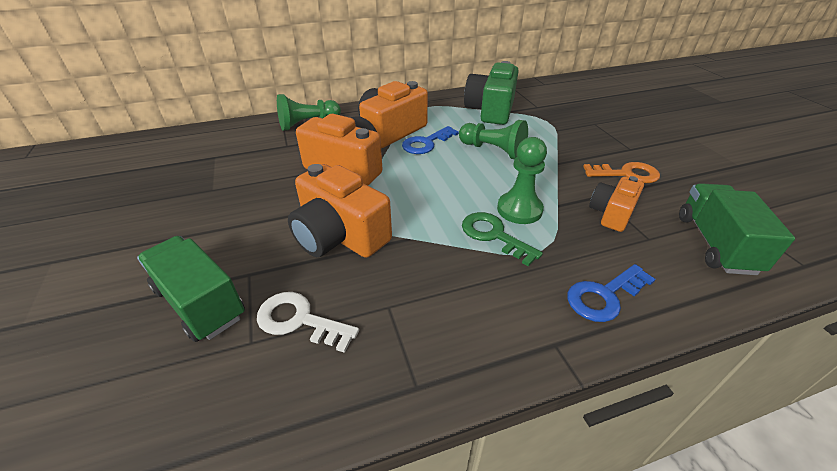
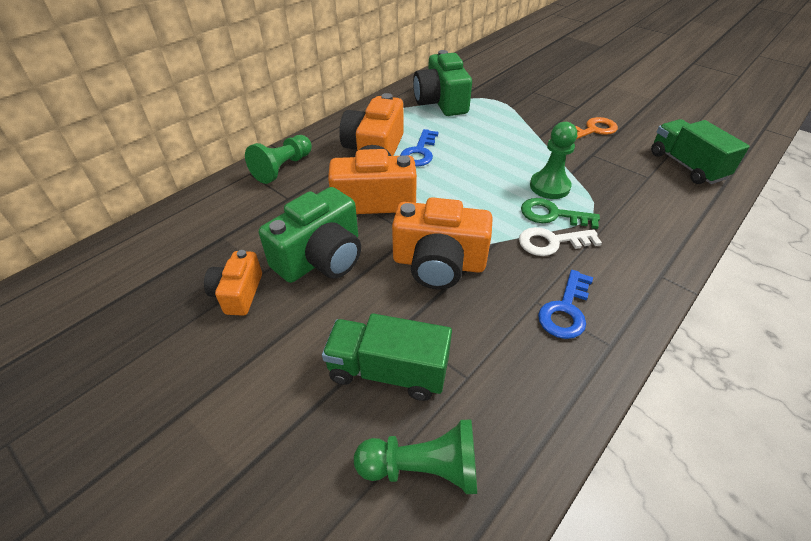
camera: 30 degrees left, 5 degrees up
(258, 195) = (321, 257): none -> green camera
(299, 320) = (485, 343): white key -> white key (552, 242)
(493, 150) = (481, 141): green pawn -> green pawn (423, 468)
(604, 296) = (659, 230): blue key -> blue key (565, 310)
(611, 213) = (611, 166): orange camera -> orange camera (238, 293)

